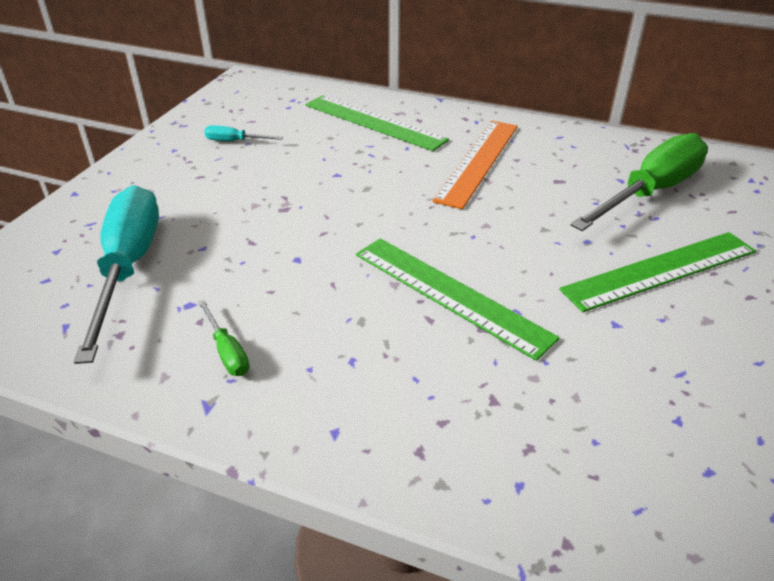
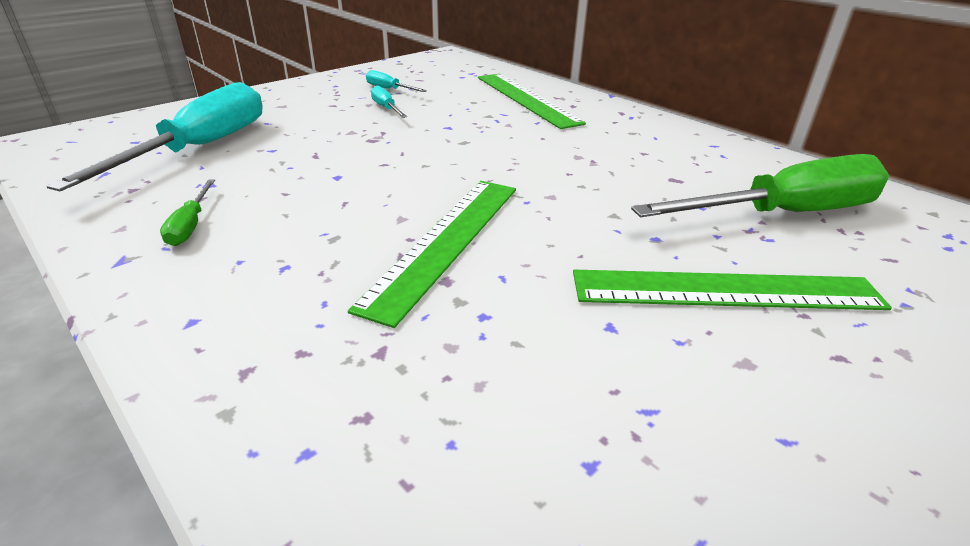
camera: 25 degrees right, 5 degrees down
(258, 167) = (386, 108): none -> turquoise screwdriver
(450, 294) = (445, 242): green ruler -> green ruler turned 45 degrees clockwise
(478, 161) = (599, 146): orange ruler -> none

